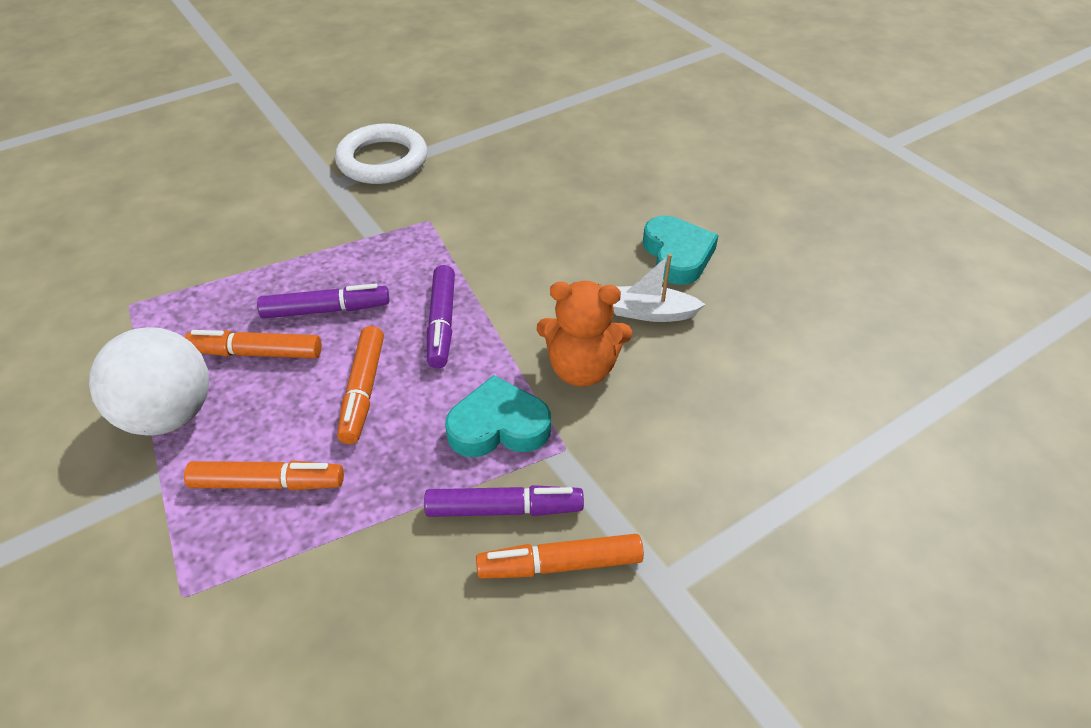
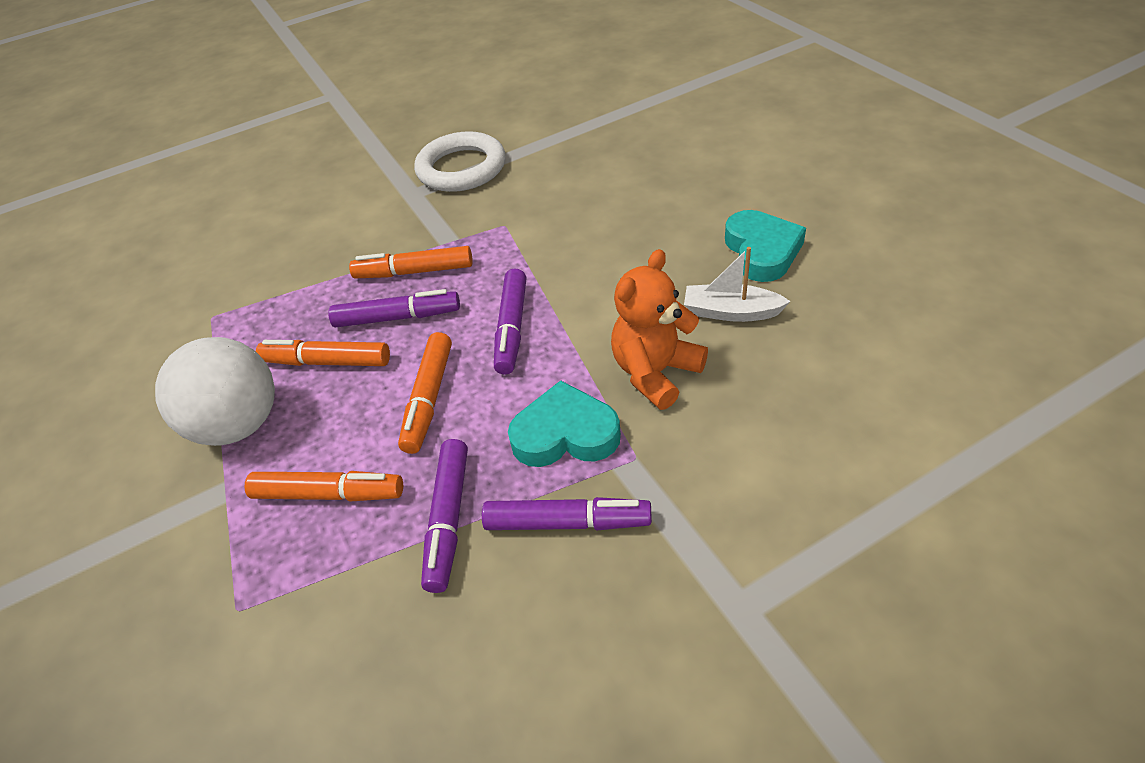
camera: 10 degrees right, 0 degrees up
(389, 507) = (448, 519): none -> purple marker
(560, 564) = (625, 584): orange marker -> orange marker (414, 272)
(581, 369) = (655, 373): orange teddy bear -> orange teddy bear turned 120 degrees clockwise

